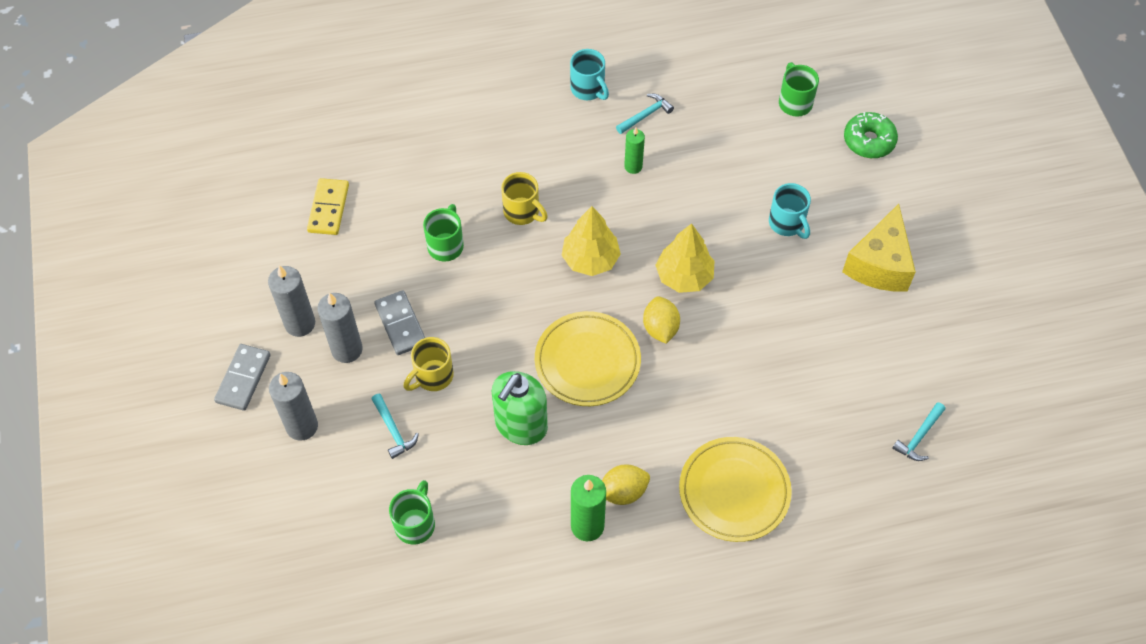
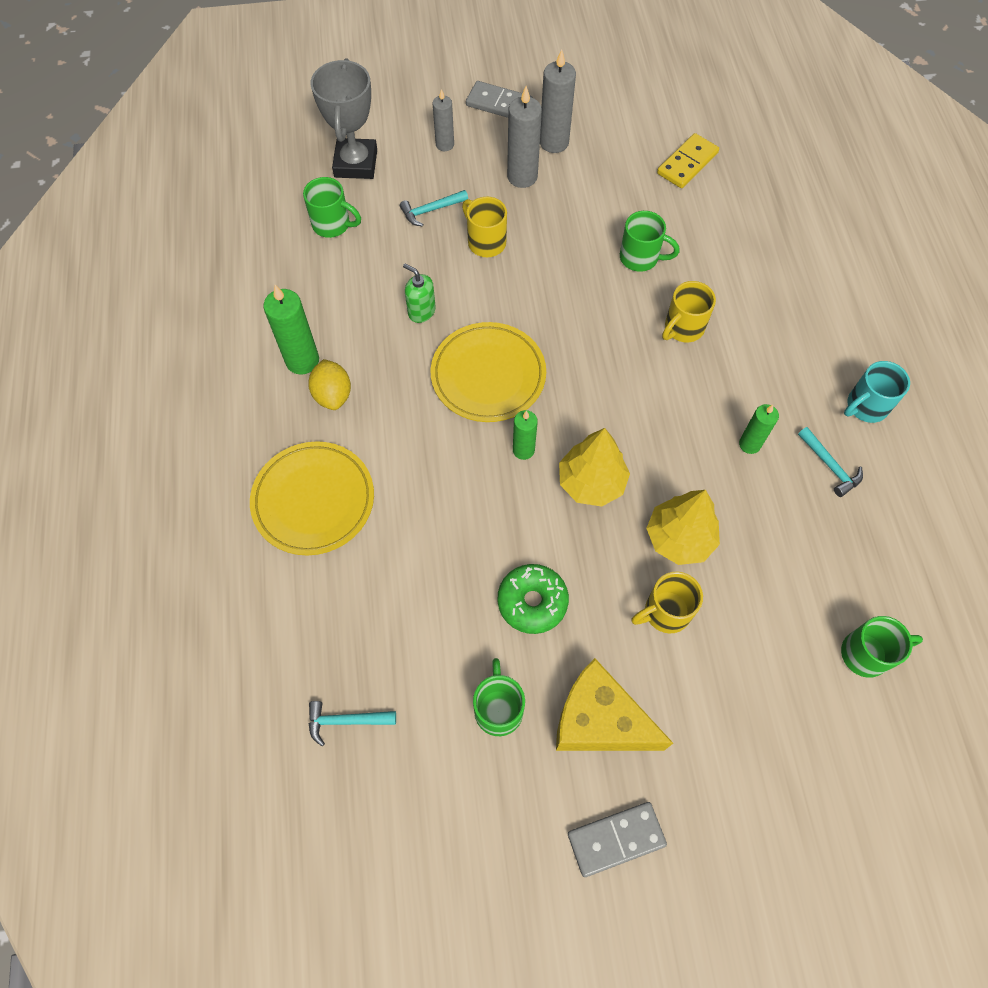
camera: 95 degrees right, 5 degrees up
(302, 426) = (445, 144): grey candle -> grey candle, size x0.63
(329, 208) = (687, 163): yellow domino -> yellow domino turned 60 degrees counterclockwise
(329, 512) = (356, 163): none -> grey trophy
(400, 324) = (547, 218): grey domino -> grey domino (616, 839)
(521, 425) = (421, 311): green soap dispenser -> green soap dispenser, size x0.55
(590, 259) = (618, 388): yellow tree -> yellow tree (679, 538)
(660, 328) = (523, 450): yellow lemon -> green candle
(787, 223) = (665, 612): turquoise mug -> yellow mug
(869, 141) = (805, 747): green donut -> green donut (532, 602)
(885, 331) = (498, 709): none -> green mug
(919, 437) = (346, 721): turquoise hammer -> turquoise hammer turned 45 degrees counterclockwise

